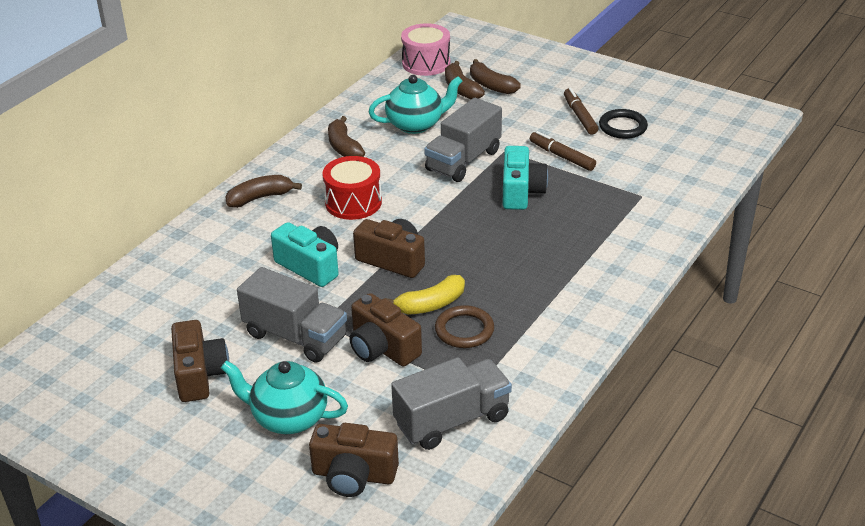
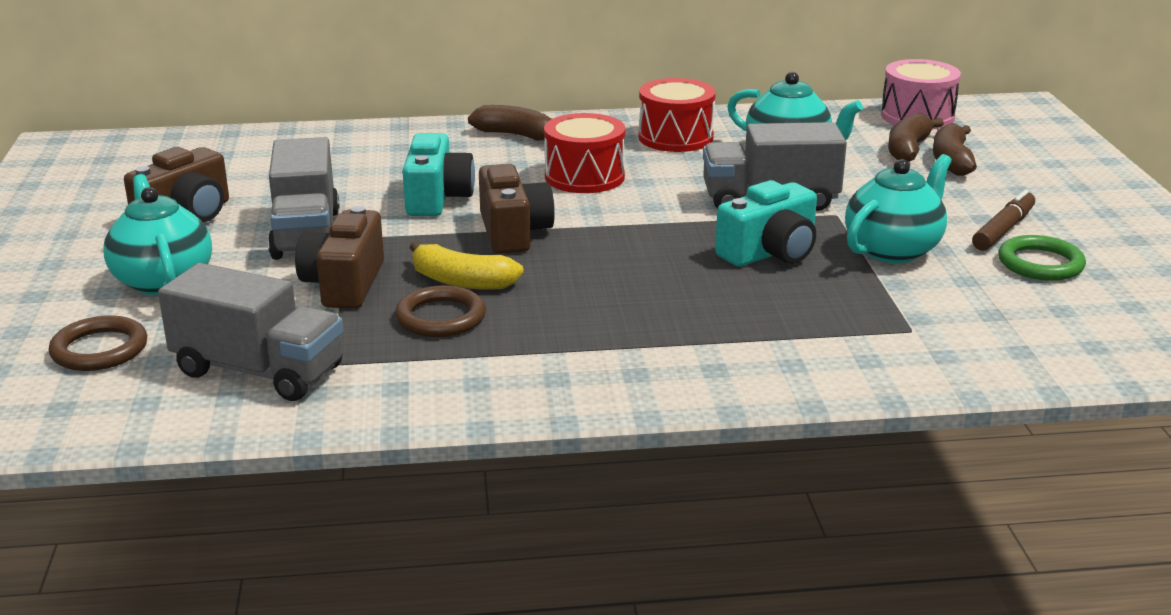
camera: 50 degrees right, 10 degrees down
(344, 147) = (675, 137): brown banana -> red drum
(353, 475) = (99, 349): brown camera -> brown ring
(562, 156) = (893, 250): brown marker -> turquoise teapot
(623, 127) = (1040, 263): black ring -> green ring

